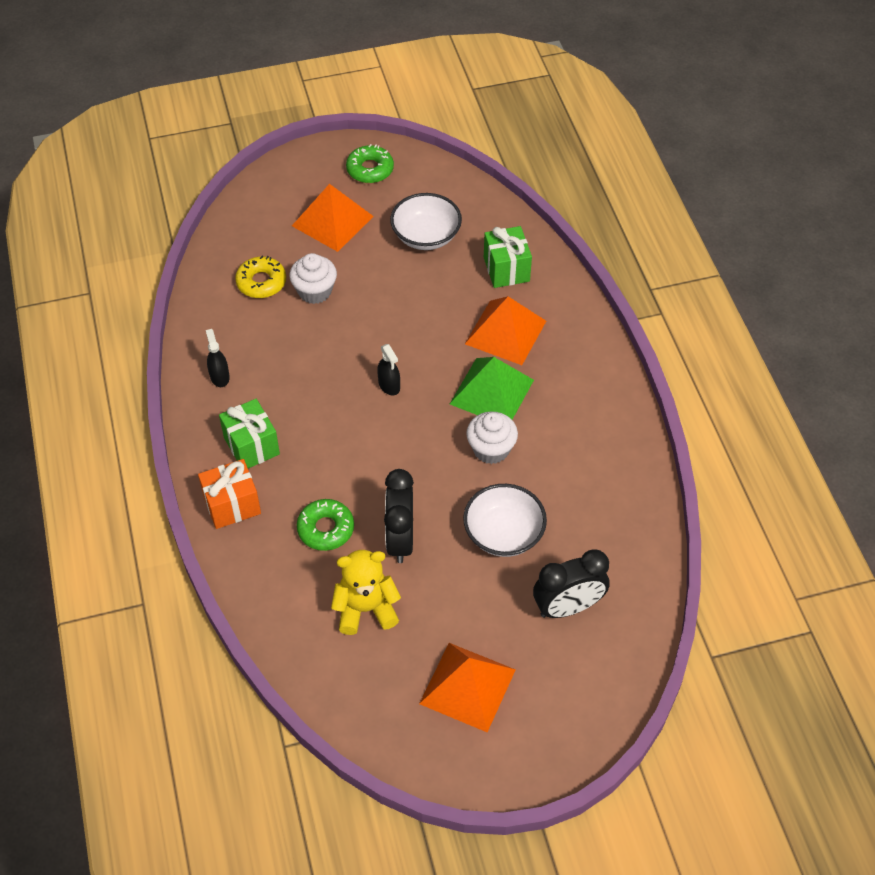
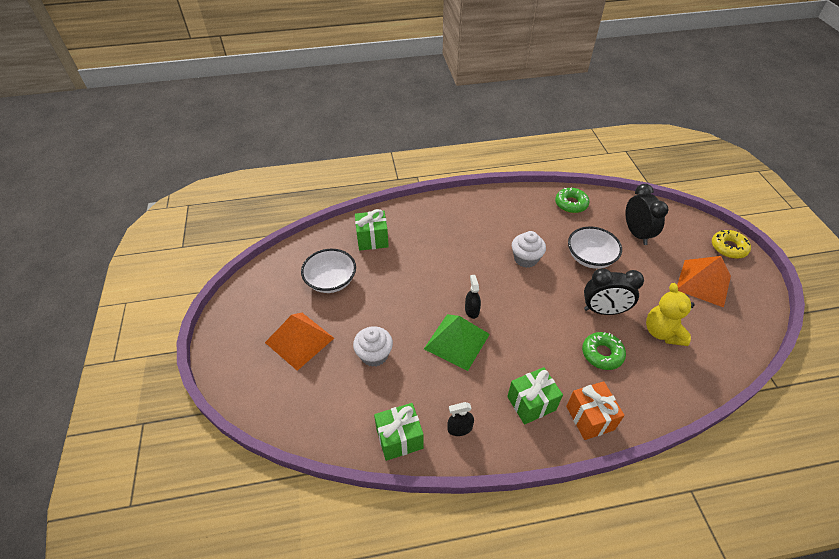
camera: 85 degrees left, 5 degrees down
(208, 324) = (399, 438): none -> green gift
(261, 282) = (358, 394): yellow donut -> yellow donut (728, 248)
(370, 169) = (249, 312): green donut -> green donut (571, 204)
(389, 385) = (472, 310): black spray bottle -> black spray bottle turned 75 degrees counterclockwise
(491, 392) = (479, 255): green pyramid -> green pyramid (457, 341)
(505, 332) = (428, 244): orange pyramid -> none

